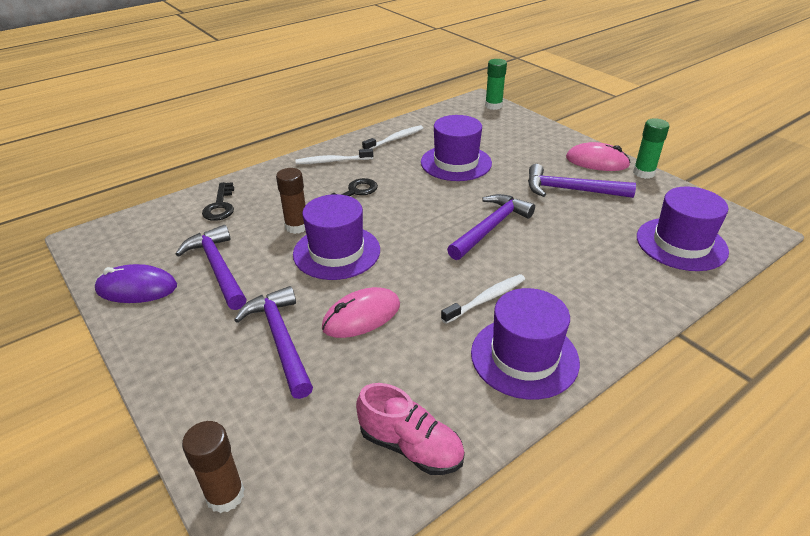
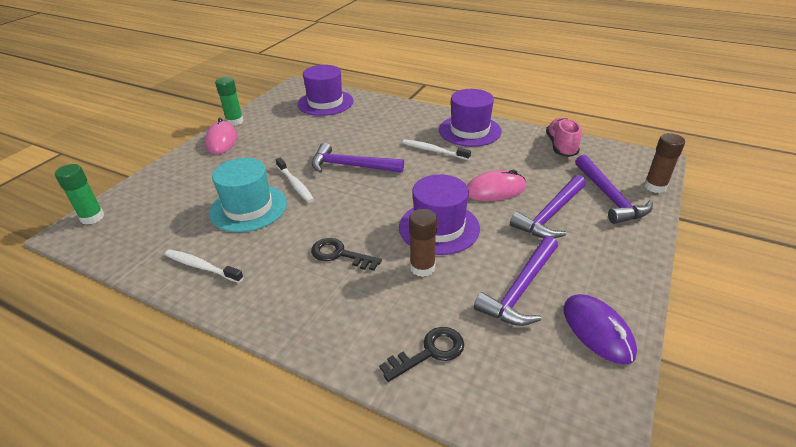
camera: 115 degrees left, 0 degrees up
(332, 161) = (277, 299): white toothbrush -> white toothbrush (295, 184)
(361, 316) = (495, 190): pink mouse -> pink mouse turned 45 degrees counterclockwise
(456, 163) = (248, 208): purple hat -> turquoise hat
(571, 190) = (275, 144): purple hammer -> purple hammer (609, 197)

